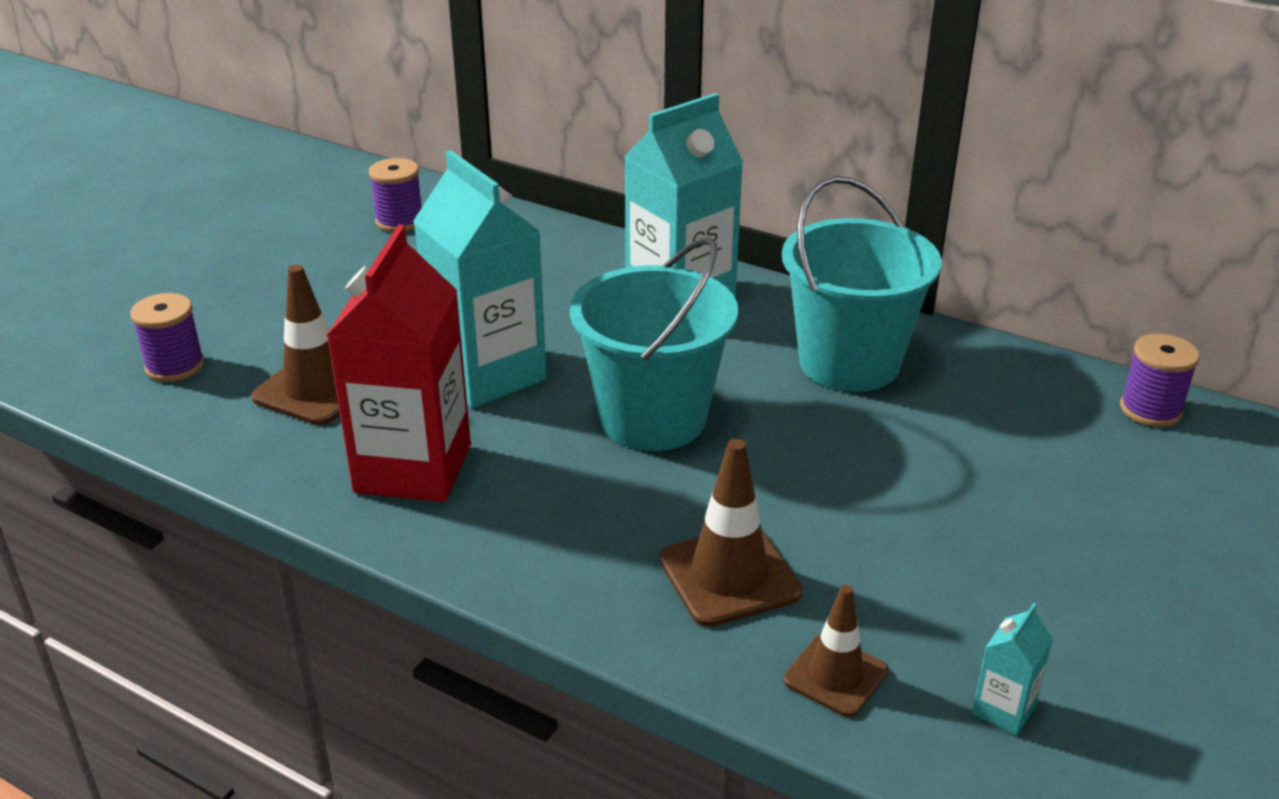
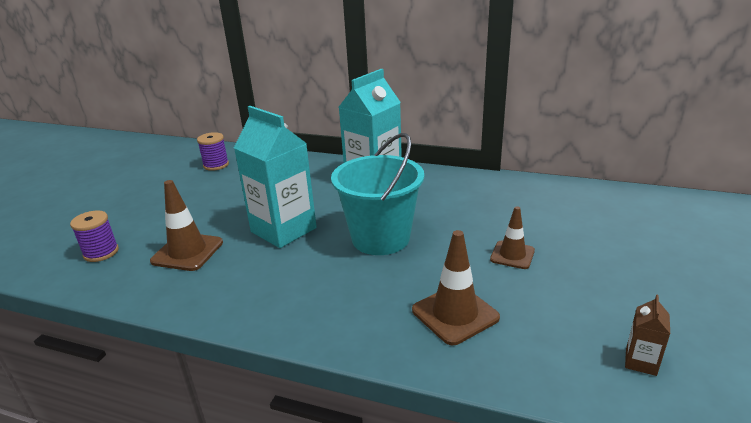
camera: 10 degrees left, 5 degrees down
(413, 468) = (254, 285): red carton -> none
(835, 676) = (539, 360): brown traffic cone -> brown traffic cone (512, 255)
(849, 363) = (470, 197): turquoise bucket -> none
(1003, 709) = (641, 362): turquoise carton -> brown carton
(1150, 410) = (625, 196): purple spool -> none

